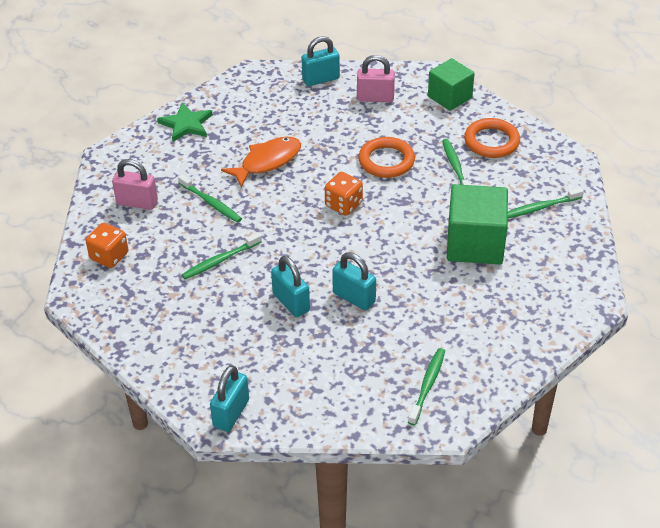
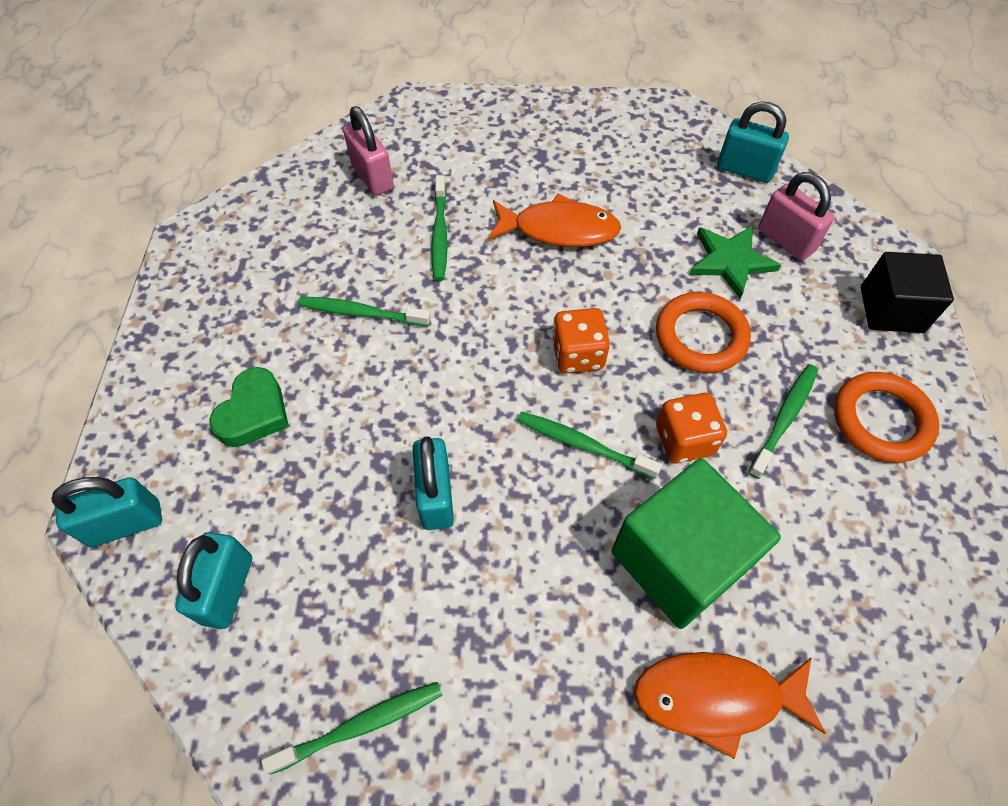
camera: 45 degrees right, 15 degrees up
(109, 256) = (272, 217): orange dice -> orange dice (684, 440)
(186, 124) = (530, 122): green star -> green star (730, 261)
(228, 333) = (254, 413): none -> green heart
(291, 302) = (362, 435): turquoise padlock -> turquoise padlock (227, 589)
(450, 97) = (891, 309): green cube -> black cube
(538, 274) = (716, 697): none -> orange fish
(540, 207) = (843, 588): green toothbrush -> green toothbrush (583, 445)

